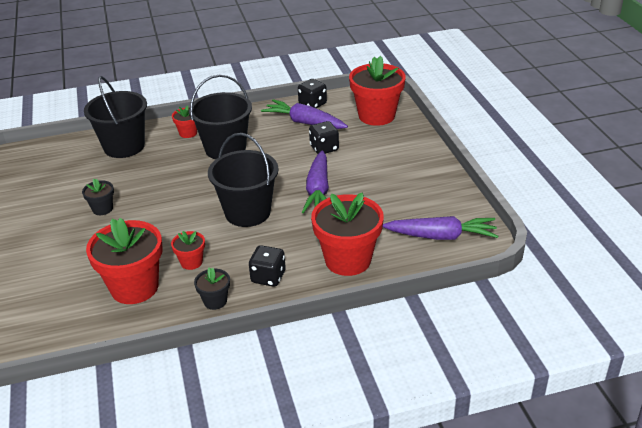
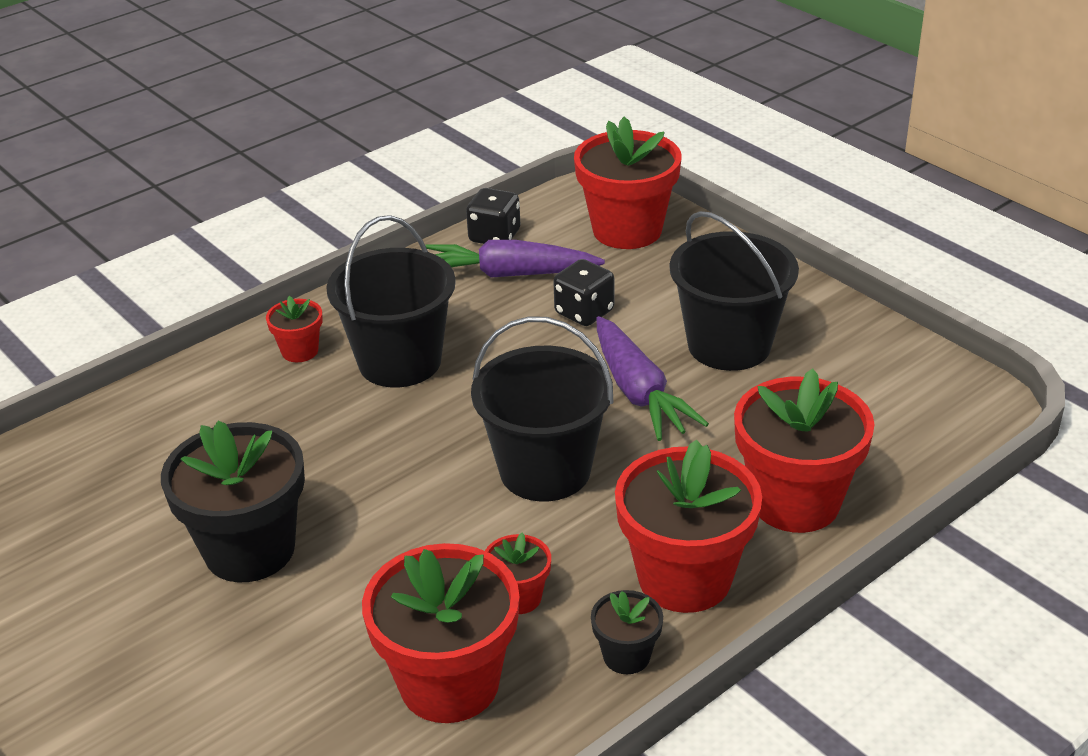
camera: 25 degrees left, 0 degrees up
(102, 209) = (250, 550): black flower pot -> black flower pot, size x2.08
(124, 146) = (188, 412): black bucket -> black bucket (729, 345)
(268, 277) = (684, 578): black dice -> red flower pot
(441, 236) = (911, 412): purple carrot -> none

